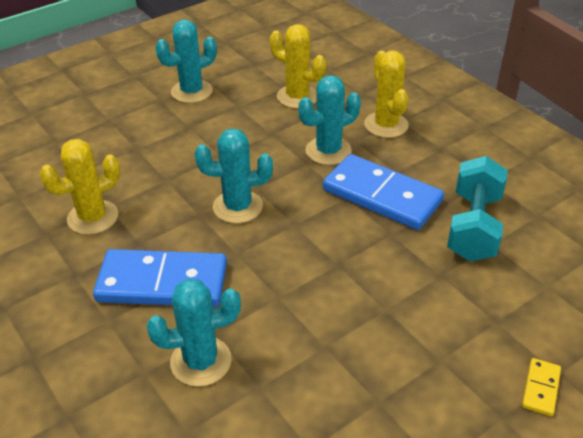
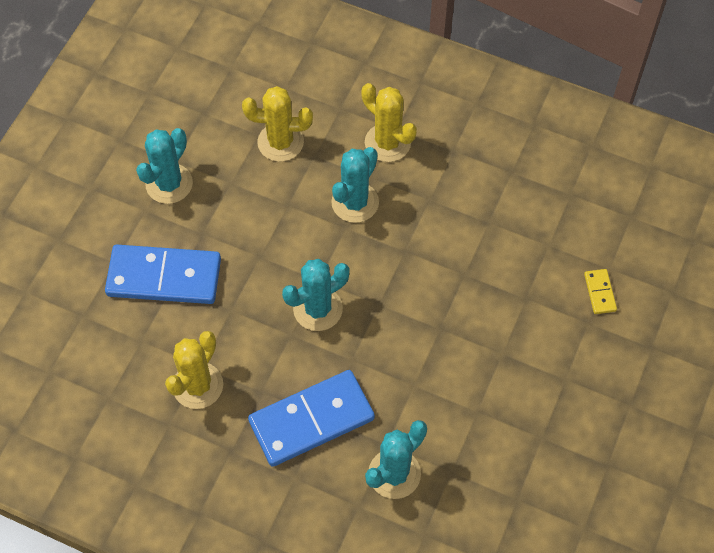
camera: 30 degrees left, 20 degrees up
(382, 195) = (433, 234): blue domino -> blue domino (164, 277)
(473, 227) = (526, 233): turquoise dumbbell -> none
(541, 388) = (645, 366): yellow domino -> yellow domino (600, 292)

